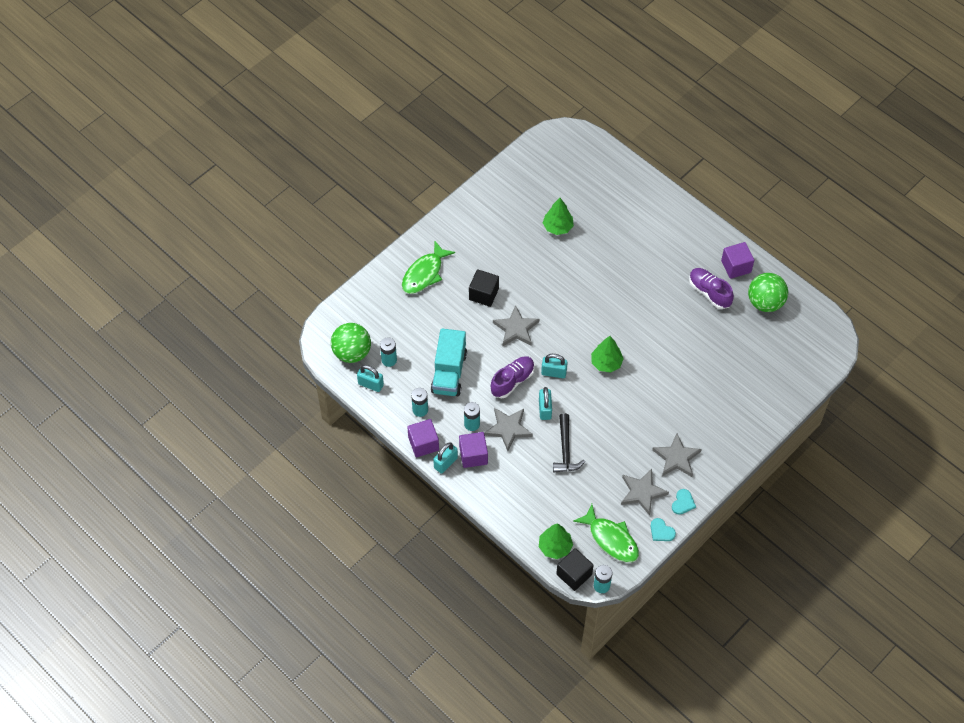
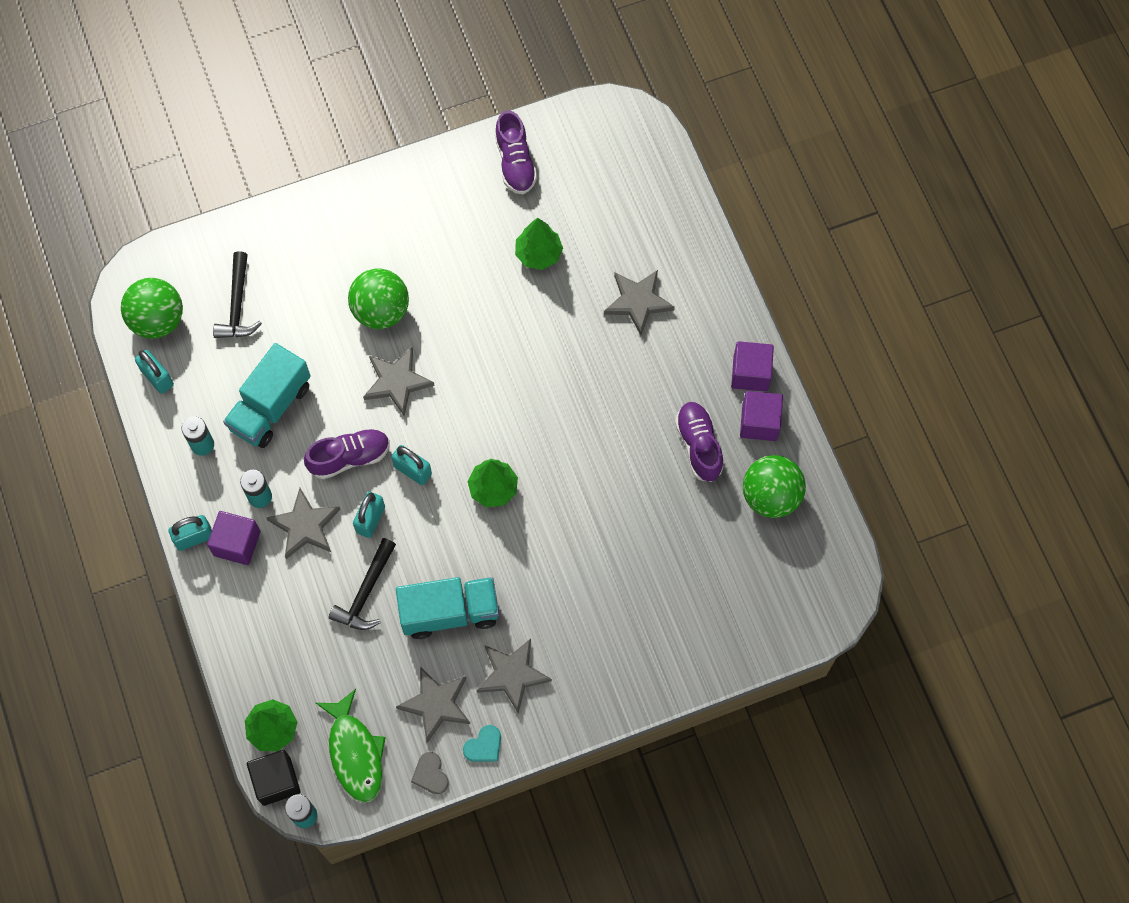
camera: 25 degrees right, 10 degrees up
(389, 360) = (201, 353): turquoise battery -> none
(396, 325) = (237, 305): none -> black hammer
(423, 444) = (180, 496): purple cube -> purple cube (750, 373)
(424, 273) = (317, 245): green fish -> none
(483, 294) = (381, 311): black cube -> green ball
(515, 183) = (515, 162): none -> purple shoe
(620, 440) = (449, 612): none -> turquoise truck
(630, 230) = (638, 302): none -> grey star
(661, 531) = (430, 774): turquoise heart -> grey heart

